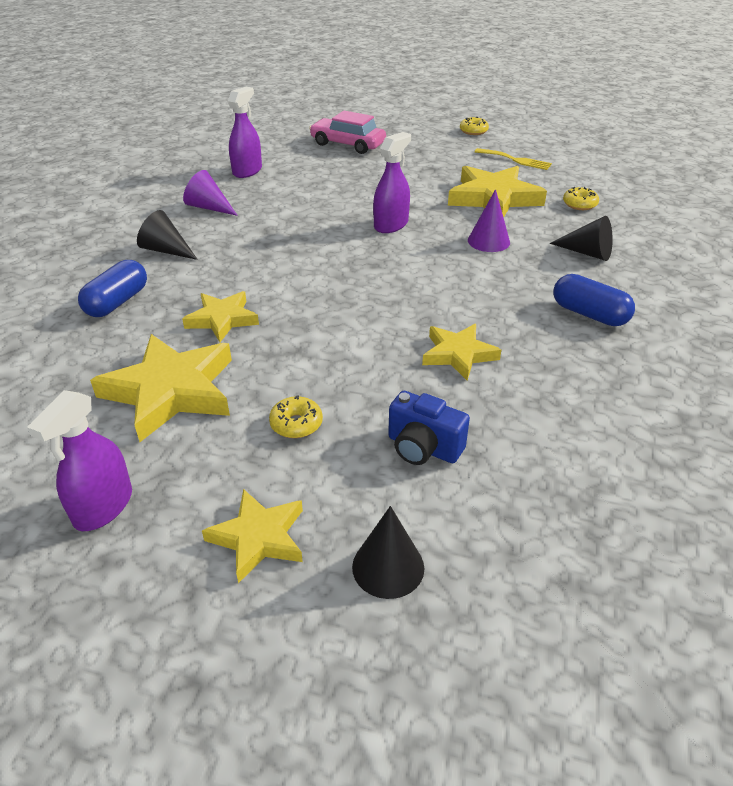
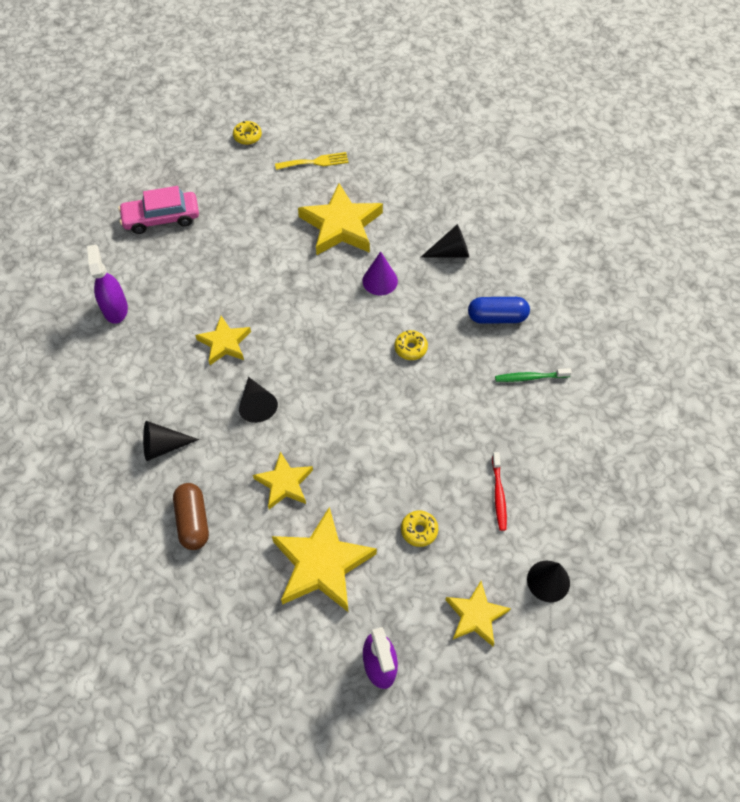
camera: 40 degrees left, 20 degrees up
(117, 302) = (193, 521): blue capsule -> brown capsule
(209, 207) = (137, 376): purple cone -> none
(272, 263) = (257, 405): none -> black cone
(391, 225) = (298, 305): purple spray bottle -> none
(423, 448) = (498, 494): blue camera -> red toothbrush
(458, 354) = (455, 407): yellow star -> yellow star (224, 343)
(578, 375) = (530, 377): none -> green toothbrush
(579, 204) = (404, 196): yellow donut -> yellow donut (410, 348)

